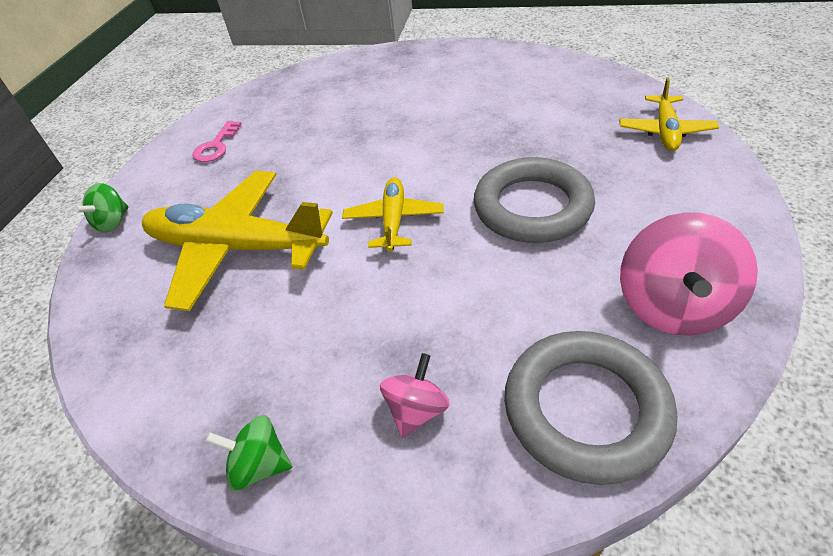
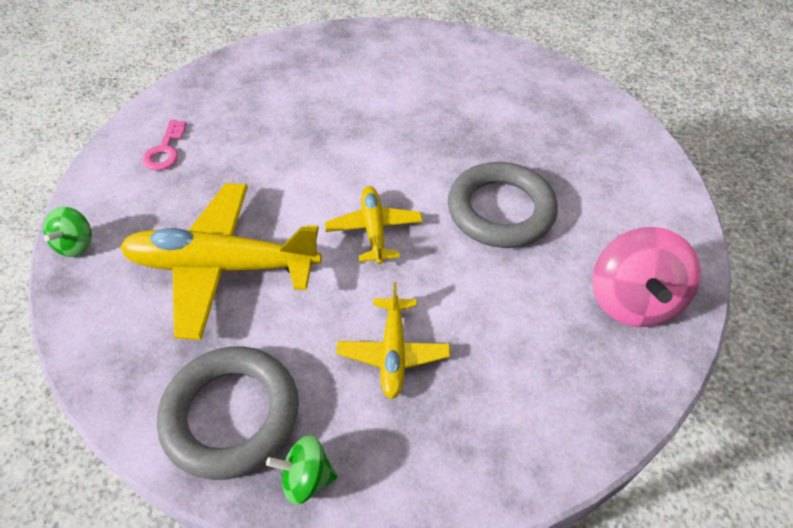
camera: 15 degrees left, 5 degrees up
(417, 410) = (435, 413): pink spinning top -> none
(585, 409) = (575, 399): grey ring -> grey ring (231, 415)
(665, 131) = (606, 127): yellow plane -> yellow plane (393, 353)

